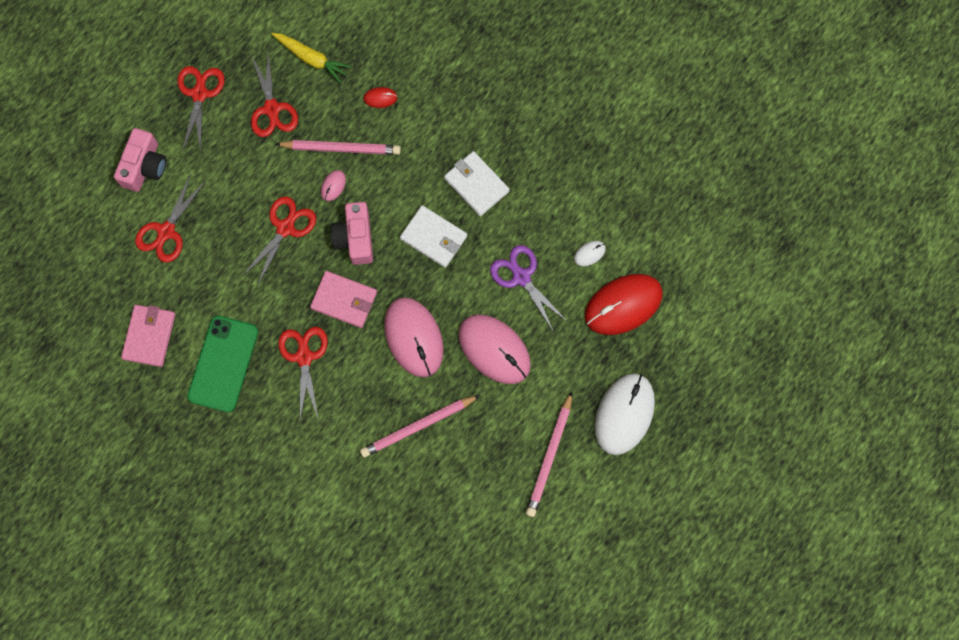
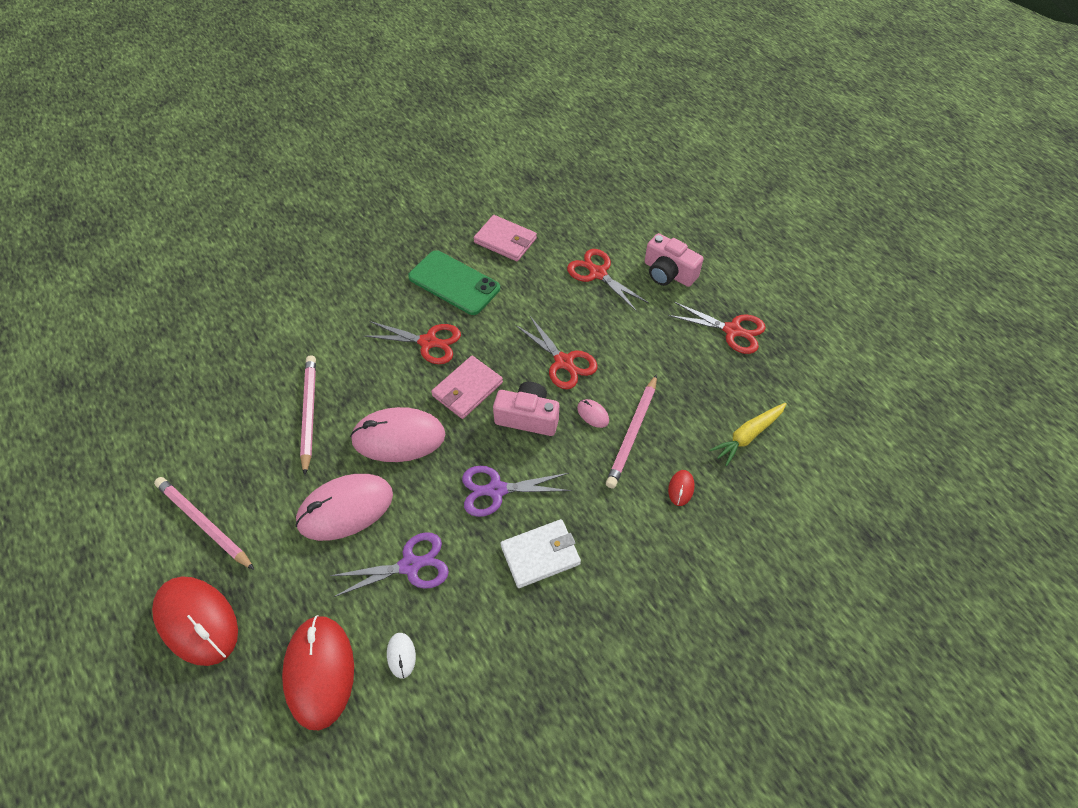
camera: 110 degrees right, 20 degrees down
(272, 109) = (698, 385): red scissors -> none
(434, 237) = (496, 490): white wallet -> purple scissors
(624, 414) = (197, 621): white mouse -> red mouse

